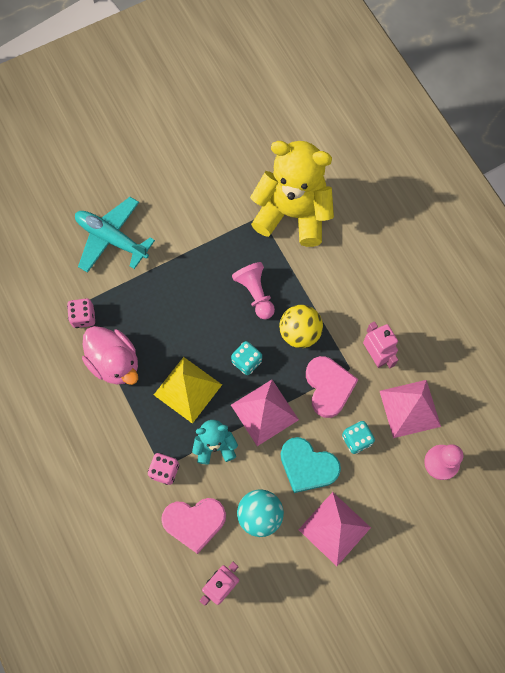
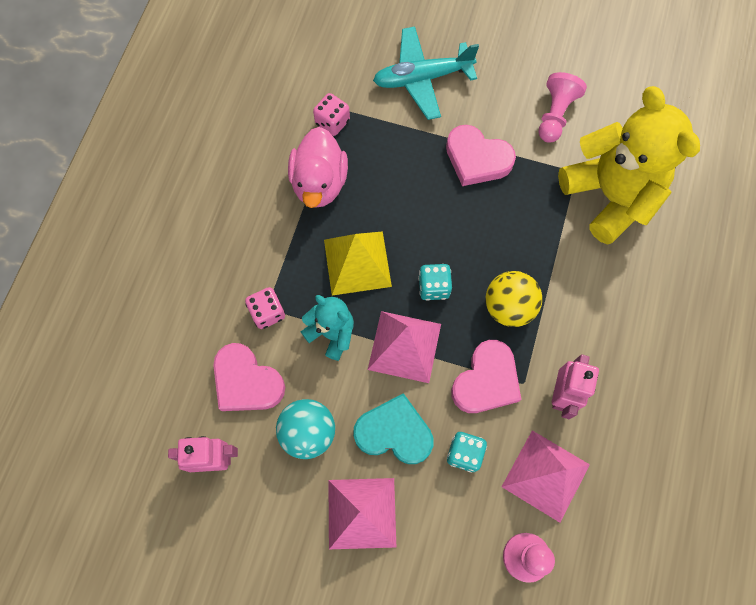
camera: 45 degrees right, 0 degrees up
(112, 238) = (422, 78): turquoise plane -> turquoise plane turned 90 degrees counterclockwise
(195, 260) = (477, 159): none -> pink heart
(255, 293) = (502, 235): pink pawn -> pink pawn (555, 115)
(307, 466) = (394, 432): turquoise heart -> turquoise heart turned 120 degrees clockwise

